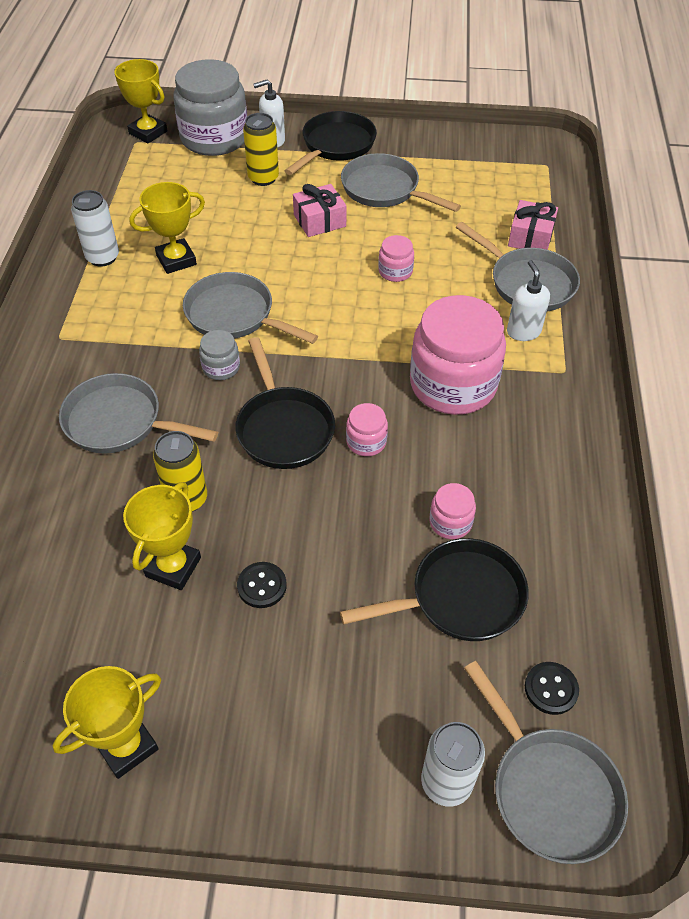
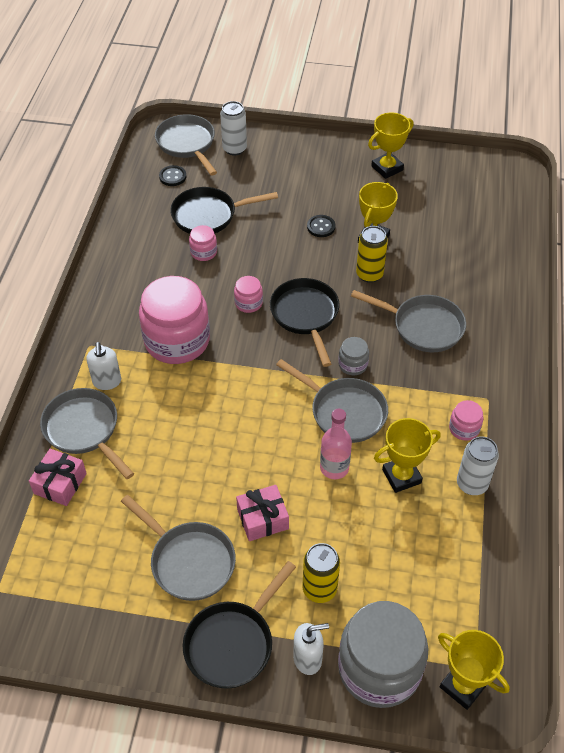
camera: 175 degrees left, 0 degrees up
(248, 263) = (334, 468): none -> pink bottle
(395, 271) = (199, 450): pink jar -> pink jar (464, 428)

